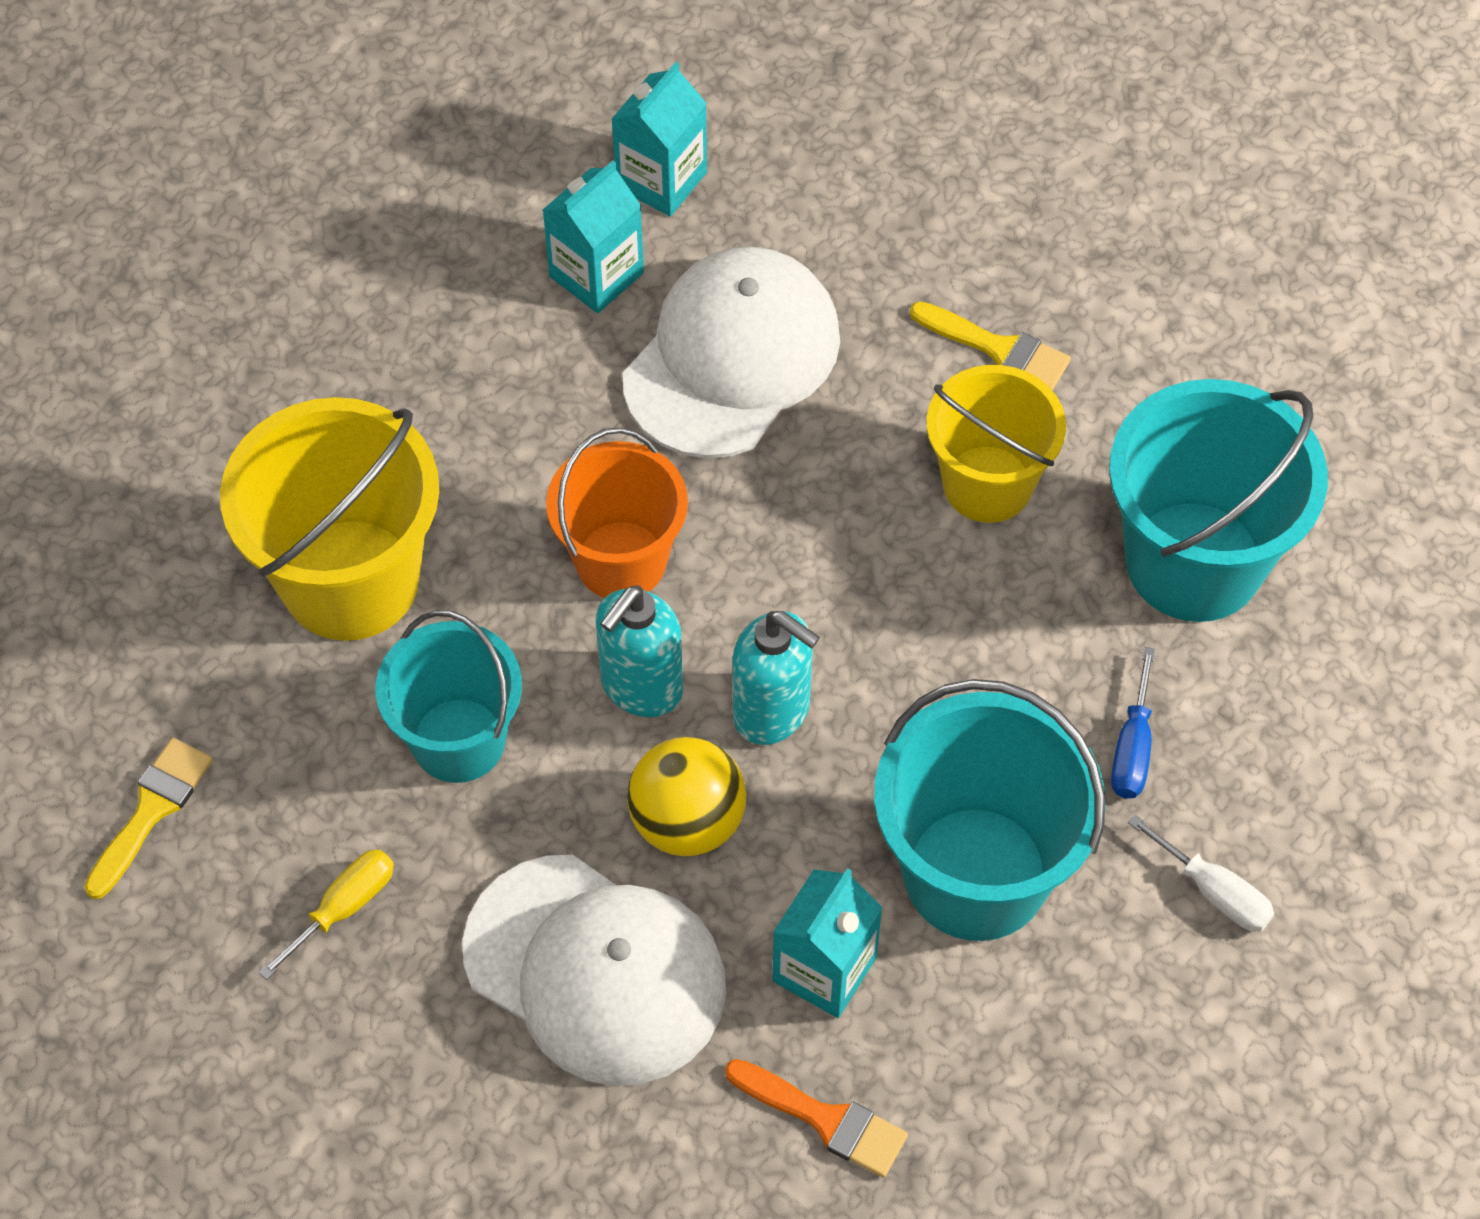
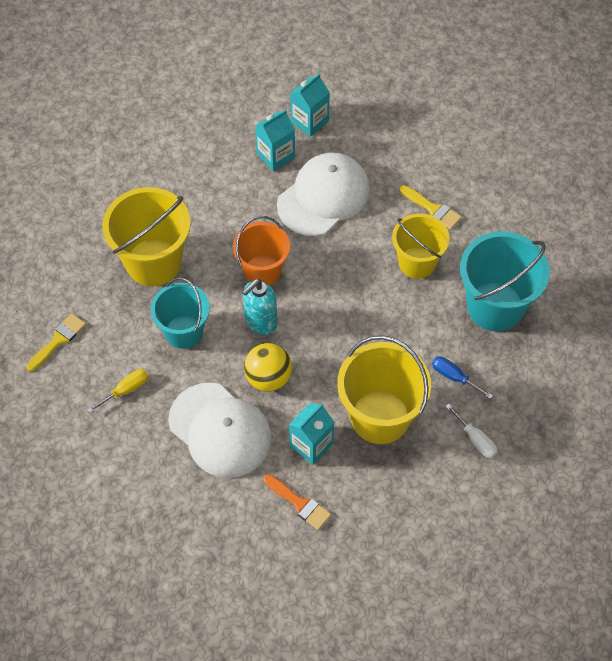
camera: 10 degrees right, 0 degrees up
(772, 711) = (311, 340): turquoise soap dispenser -> none
(976, 873) = (380, 417): turquoise bucket -> yellow bucket
(1132, 748) = (454, 377): blue screwdriver -> blue screwdriver turned 105 degrees clockwise

